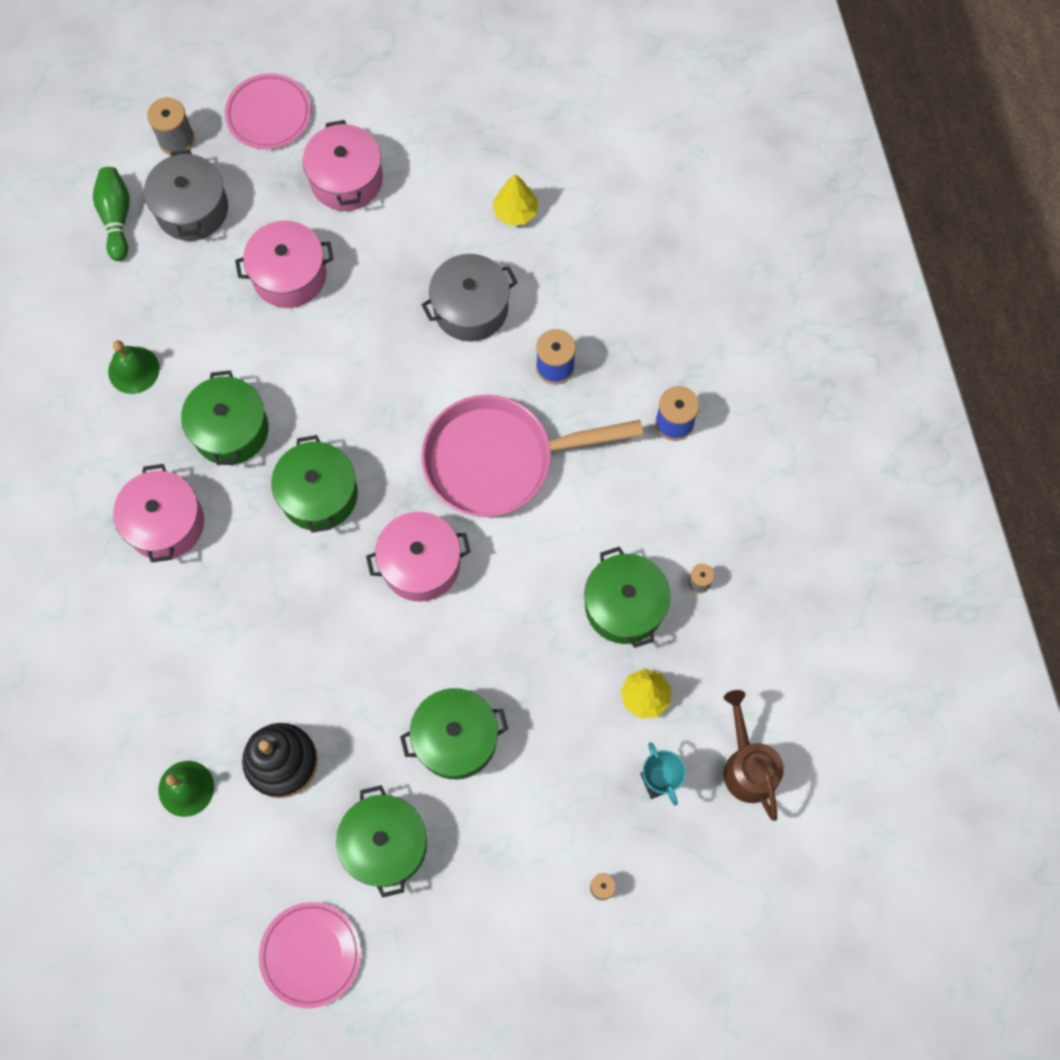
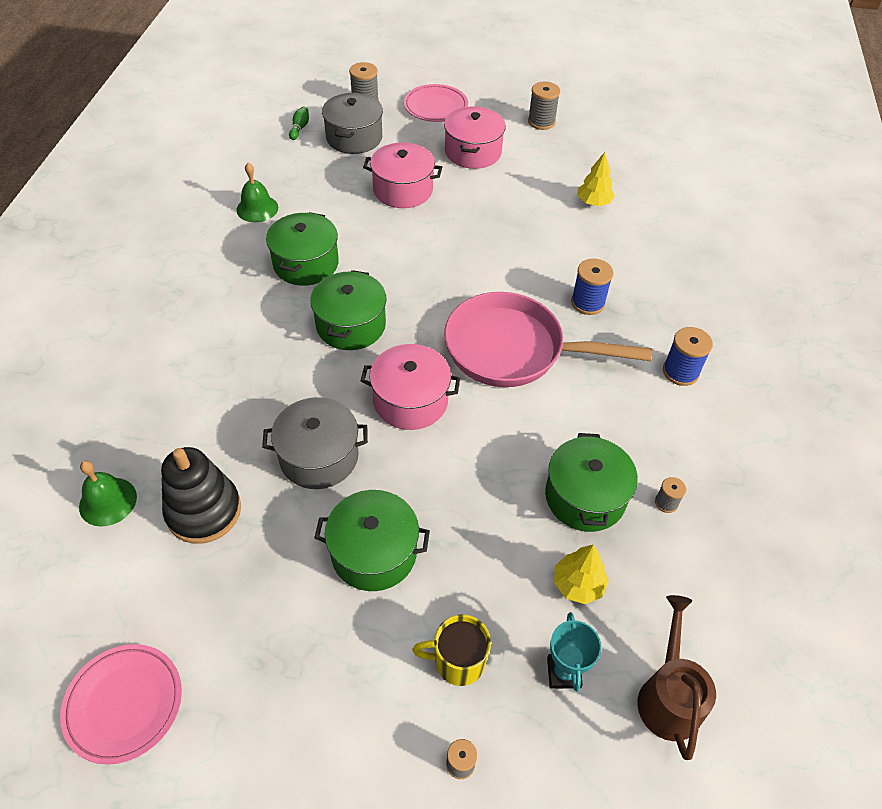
camera: 20 degrees right, 20 degrees down
(117, 218) = (299, 128): green bowling pin -> green bowling pin, size x0.59
(165, 523) = (219, 305): pink pot -> none
(385, 844) = (257, 623): green pot -> none
(409, 94) = (541, 122): none -> grey spool
(470, 308) = (533, 247): grey pot -> grey pot (319, 456)
(568, 807) = (457, 661): none -> yellow mug

